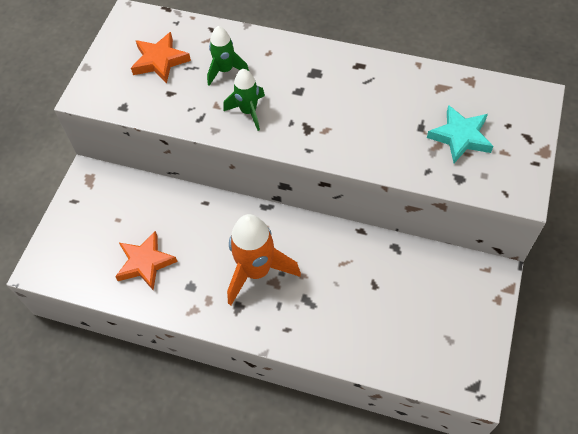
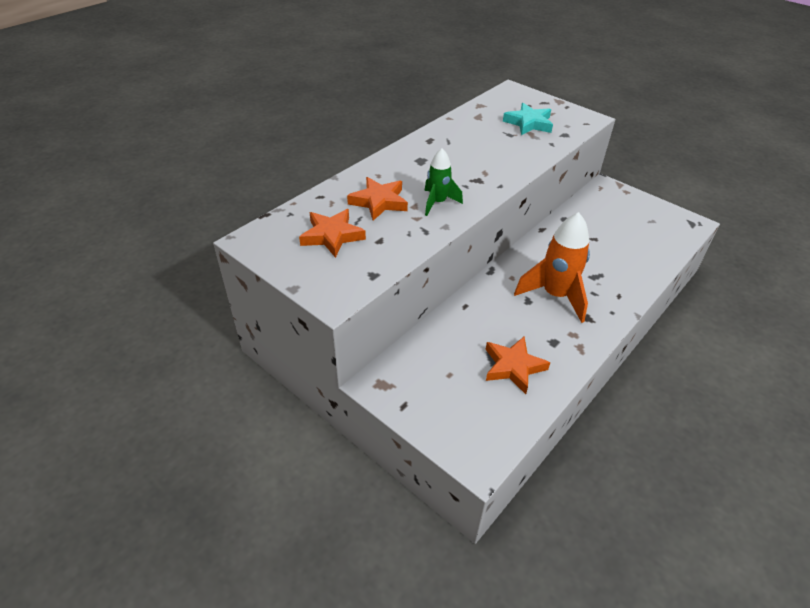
camera: 70 degrees left, 15 degrees down
(225, 70) = (379, 202): green rocket -> orange star

